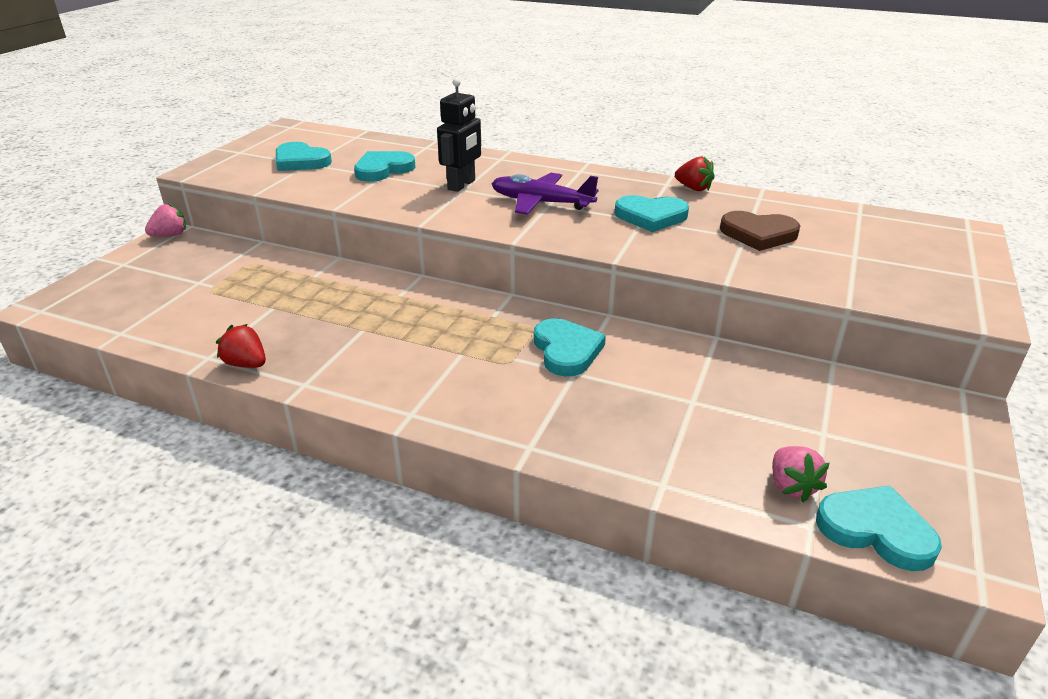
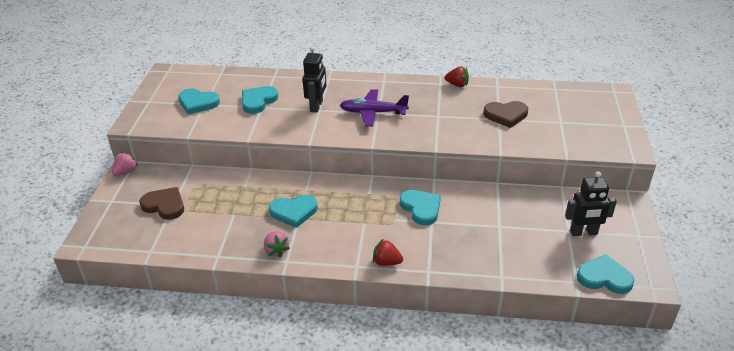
camera: 15 degrees left, 5 degrees up
(187, 281) = (164, 205): none -> brown heart
(246, 364) = (244, 255): red strawberry -> red strawberry (386, 262)
(651, 216) = (441, 112): turquoise heart -> turquoise heart (294, 212)
(791, 486) = (561, 264): pink strawberry -> pink strawberry (276, 250)
(854, 442) = (583, 232): none -> black robot

